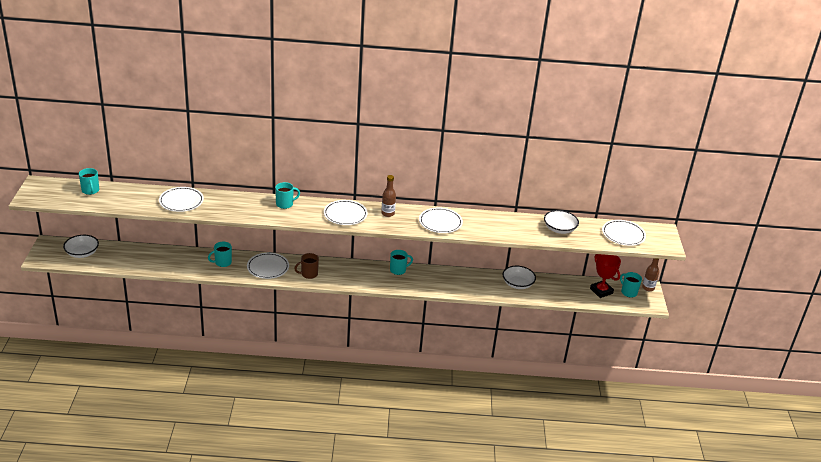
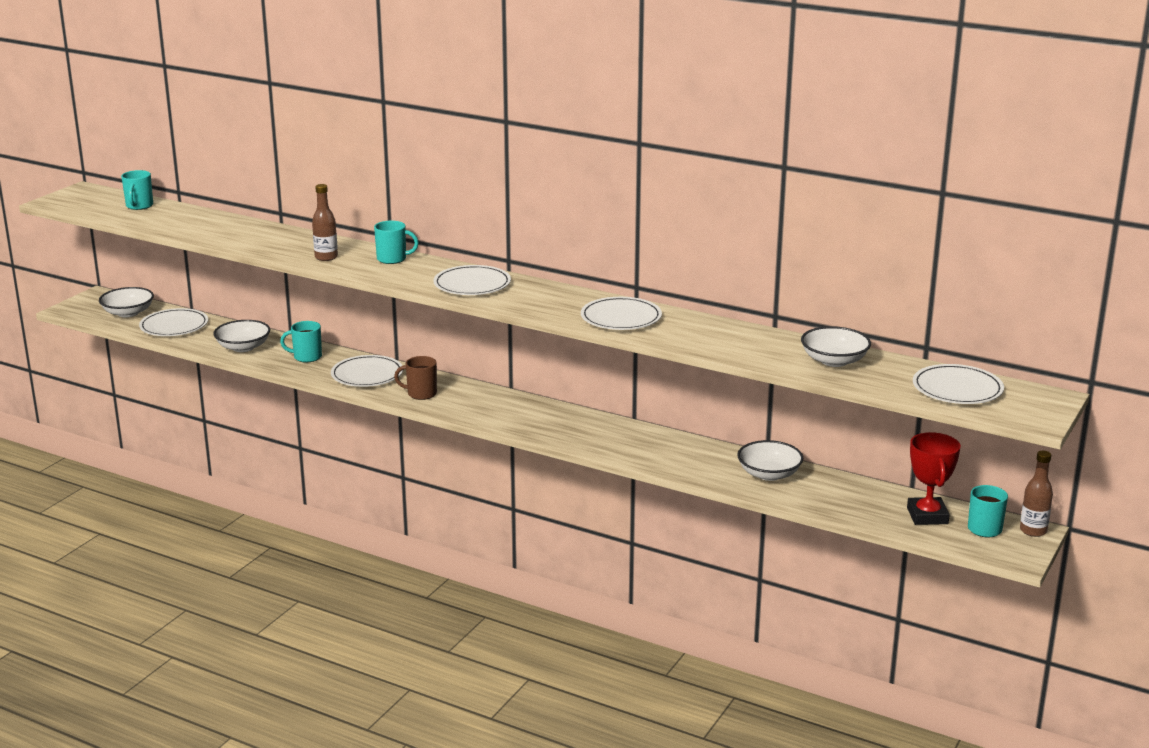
camera: 30 degrees right, 10 degrees down
(179, 264) = (243, 347): none -> white bowl
(181, 201) = (246, 234): white plate -> white plate (174, 326)
(388, 213) = (543, 294): brown bottle -> brown bottle (326, 257)
(398, 270) = (572, 416): turquoise mug -> none

